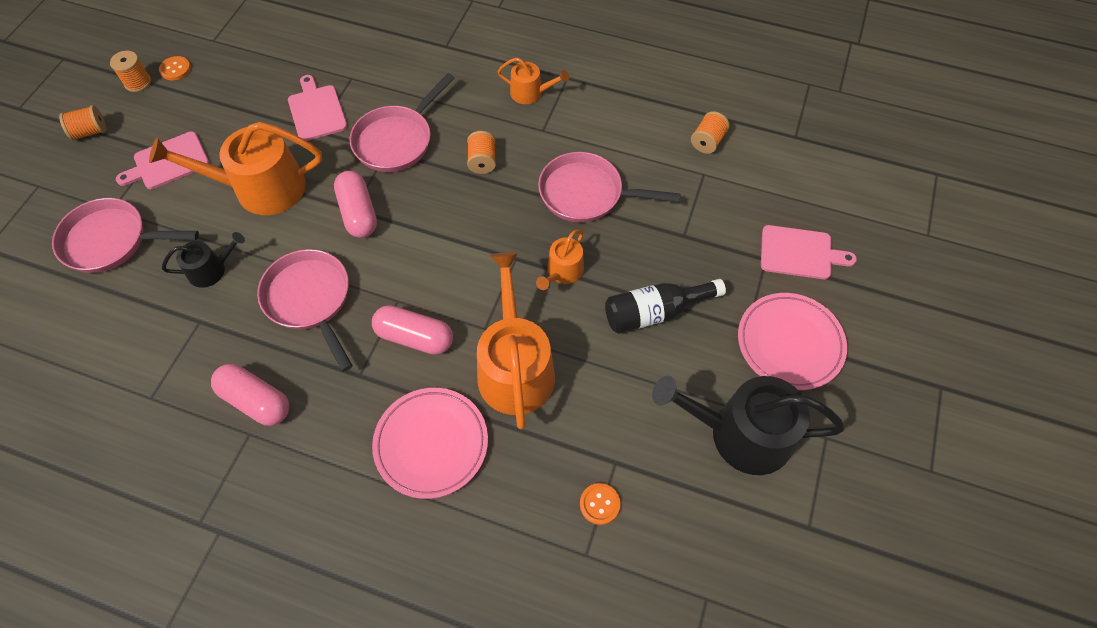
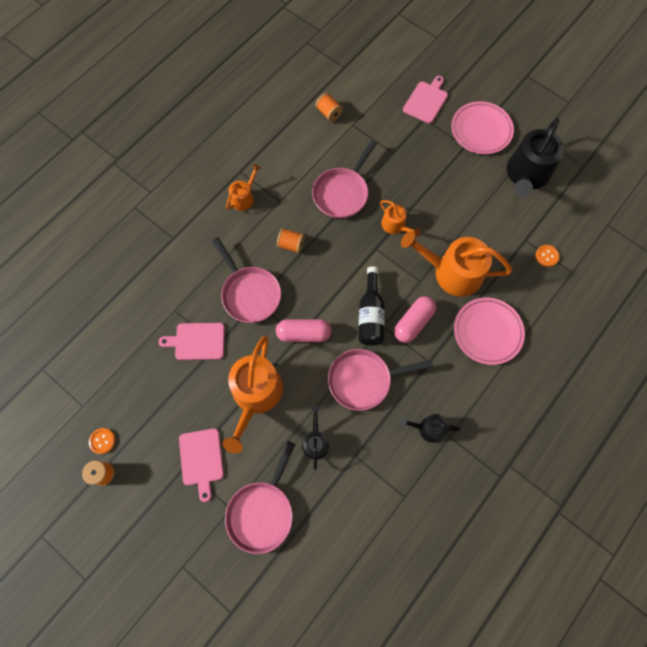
camera: 70 degrees left, 10 degrees up
(90, 132) = (142, 519): orange spool -> none
(256, 401) = (428, 428): pink capsule -> black watering can
(655, 312) = (440, 187): black bottle -> black bottle (370, 315)

